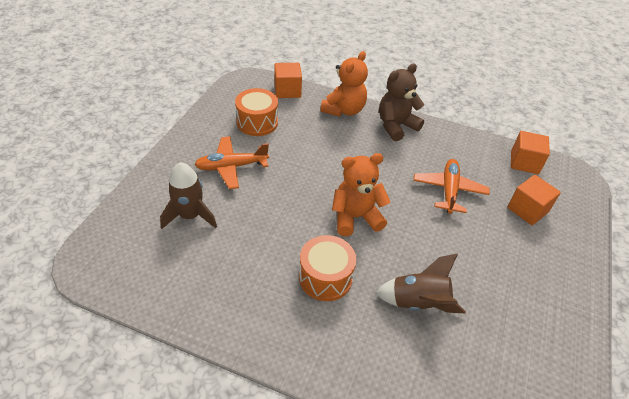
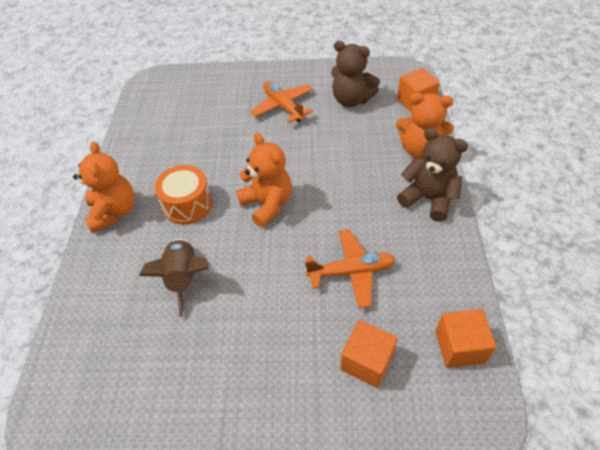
camera: 75 degrees right, 5 degrees up
(190, 216) = (217, 107): brown rocket -> none
(257, 122) = (351, 100): orange drum -> brown teddy bear
(302, 349) = (114, 212): none -> orange teddy bear

